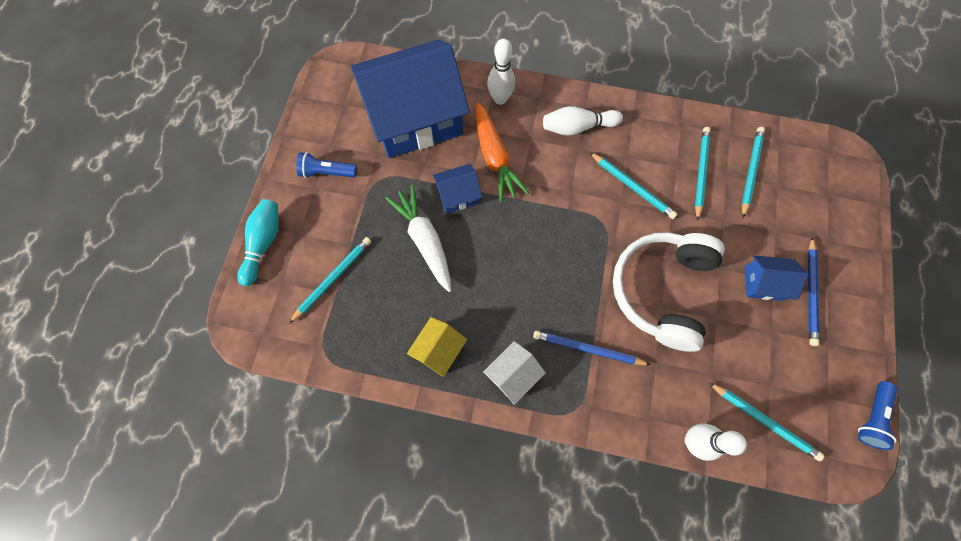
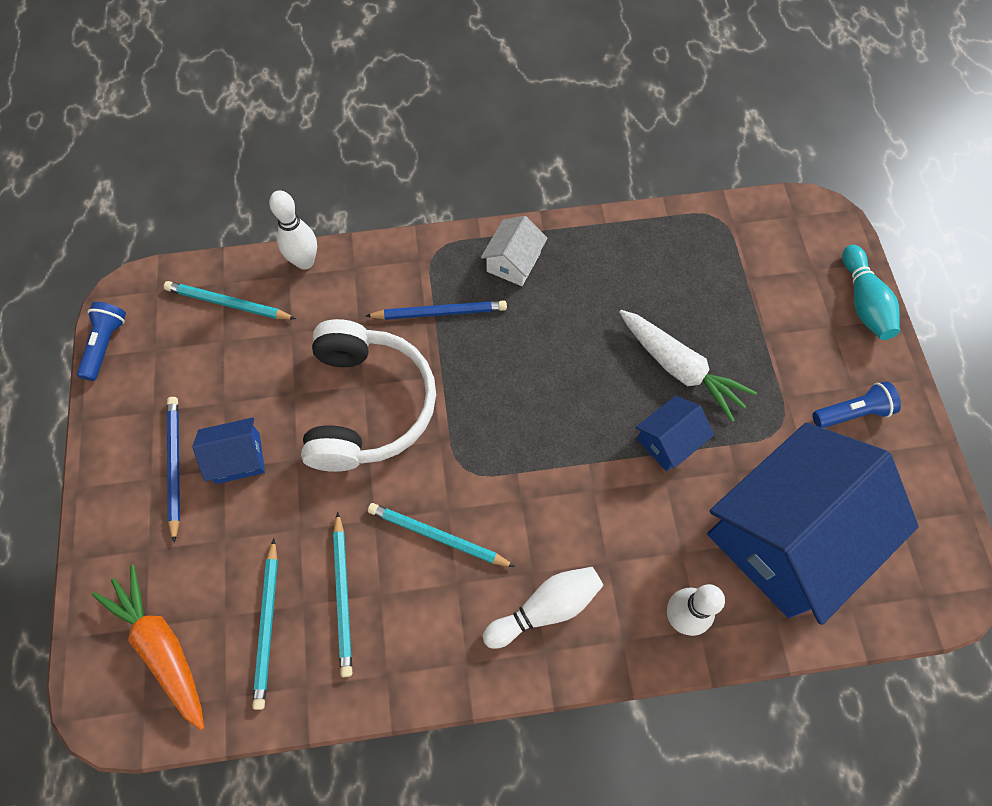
camera: 160 degrees right, 5 degrees down
(333, 279) = (759, 291): turquoise pencil -> none
(438, 350) = (603, 260): yellow house -> none
(495, 158) = (644, 512): orange carrot -> orange carrot (162, 647)

